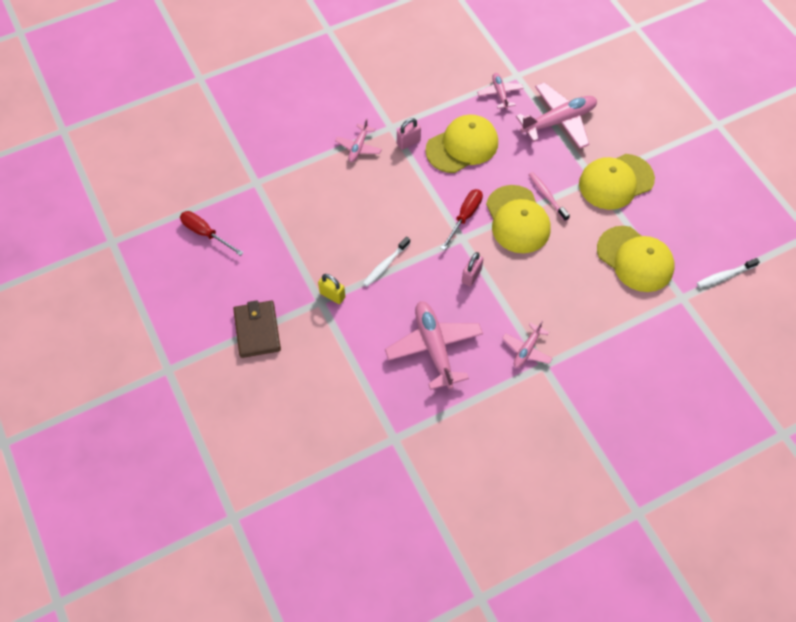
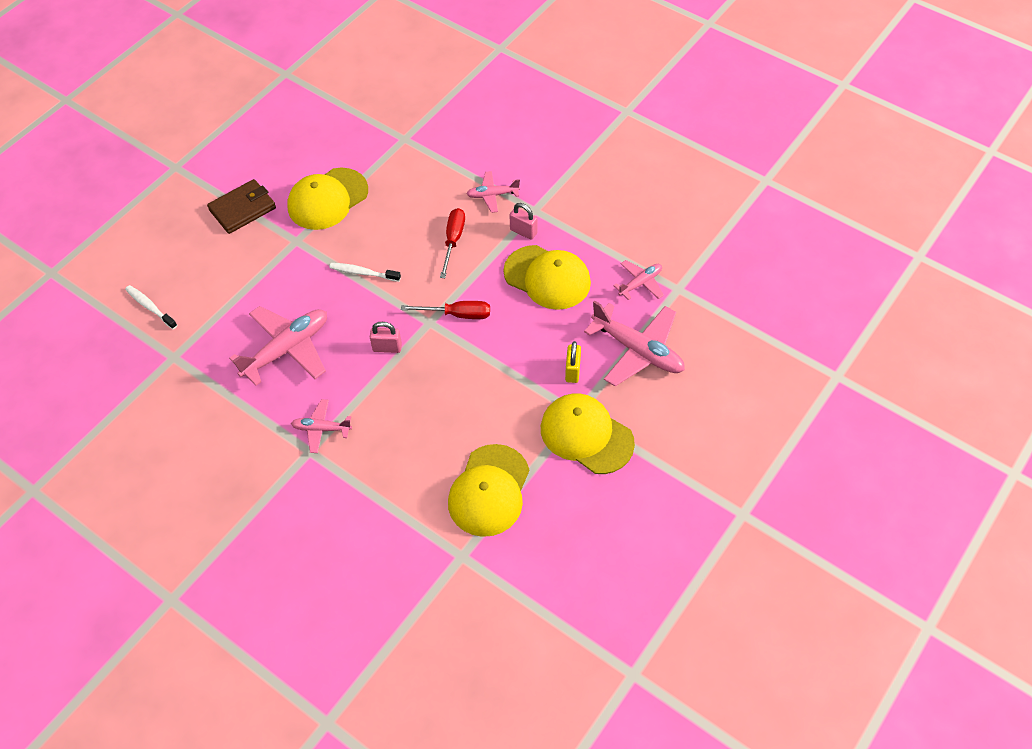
camera: 65 degrees right, 5 degrees down
(205, 233) = (327, 129): red screwdriver -> red screwdriver (453, 240)
(332, 295) = (307, 247): yellow padlock -> yellow padlock (572, 371)
(517, 219) = (480, 361): yellow cap -> yellow cap (327, 199)
(547, 196) = (527, 376): pink toothbrush -> none
(724, 275) = (516, 592): white toothbrush -> white toothbrush (150, 307)

